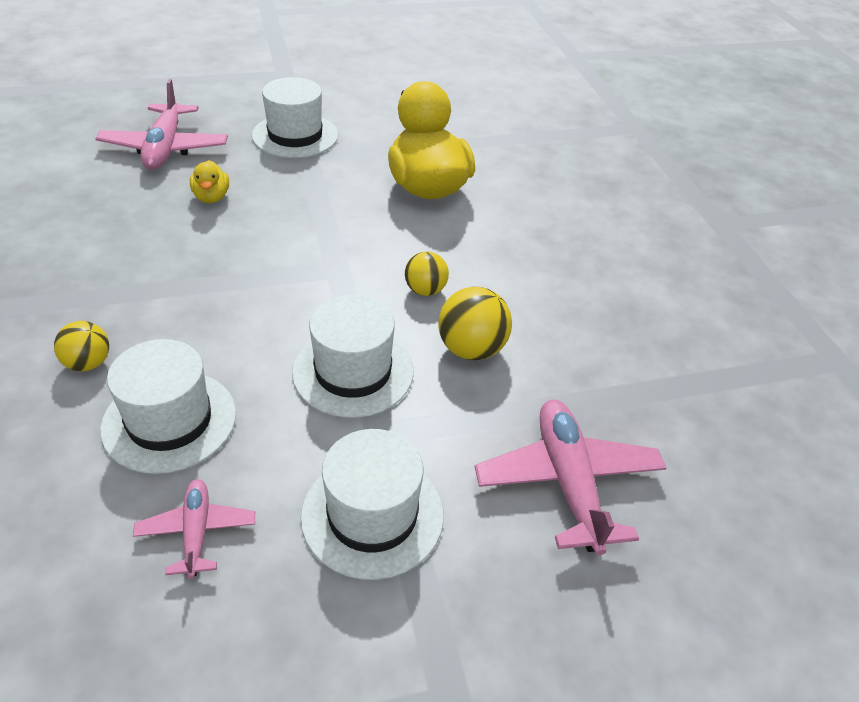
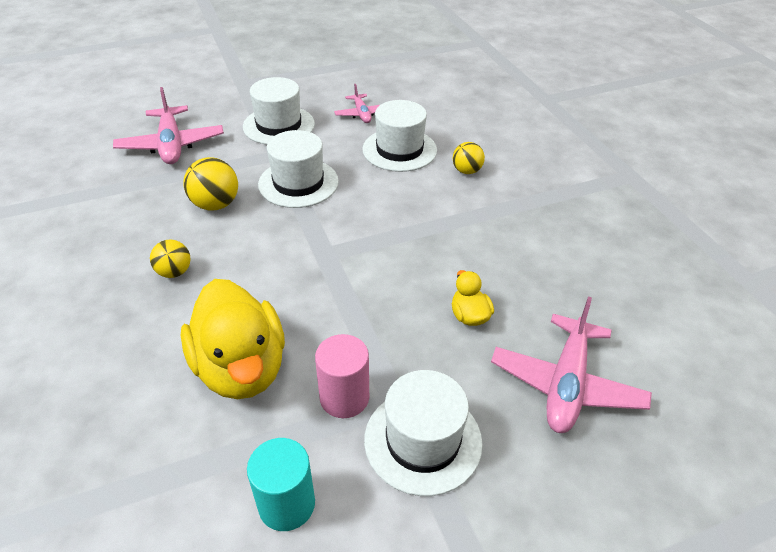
camera: 175 degrees right, 0 degrees up
(165, 148) = (566, 384): pink plane -> pink plane turned 150 degrees counterclockwise
(345, 161) = (344, 397): none -> pink cylinder
(395, 123) = (286, 504): none -> turquoise cylinder
(425, 290) = (248, 244): yellow ball -> yellow ball (174, 272)

